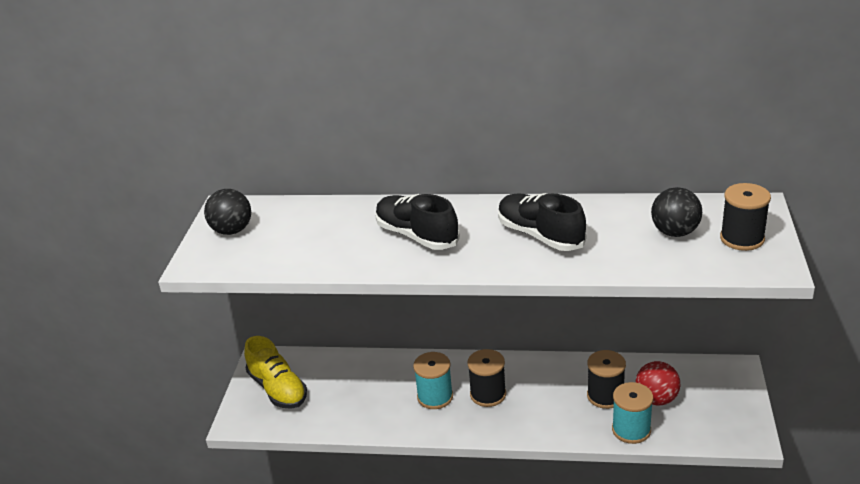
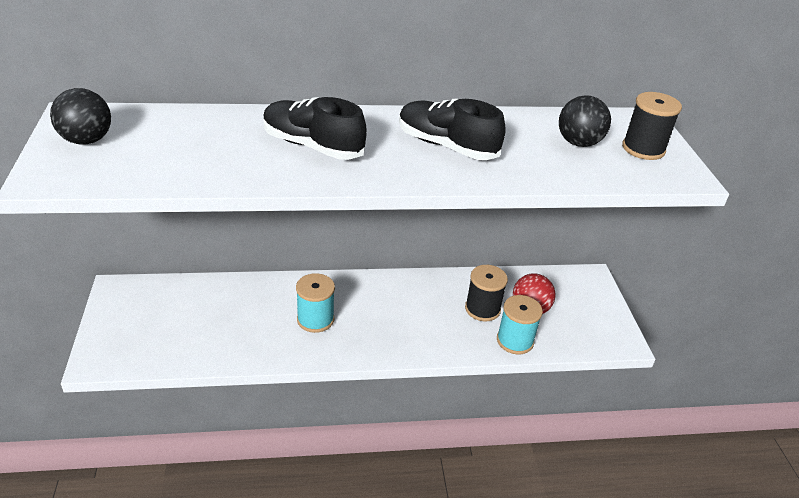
camera: 20 degrees left, 5 degrees up
(278, 389) = (140, 320): yellow shoe -> none
(488, 394) = (369, 314): black spool -> none

